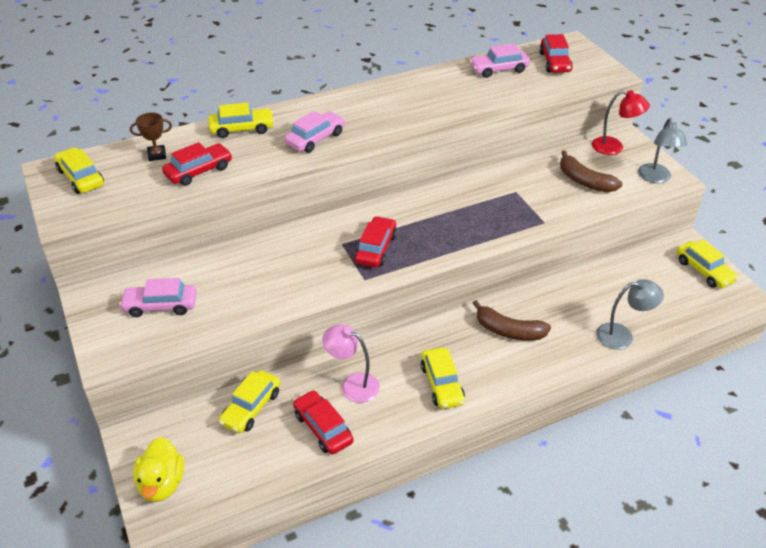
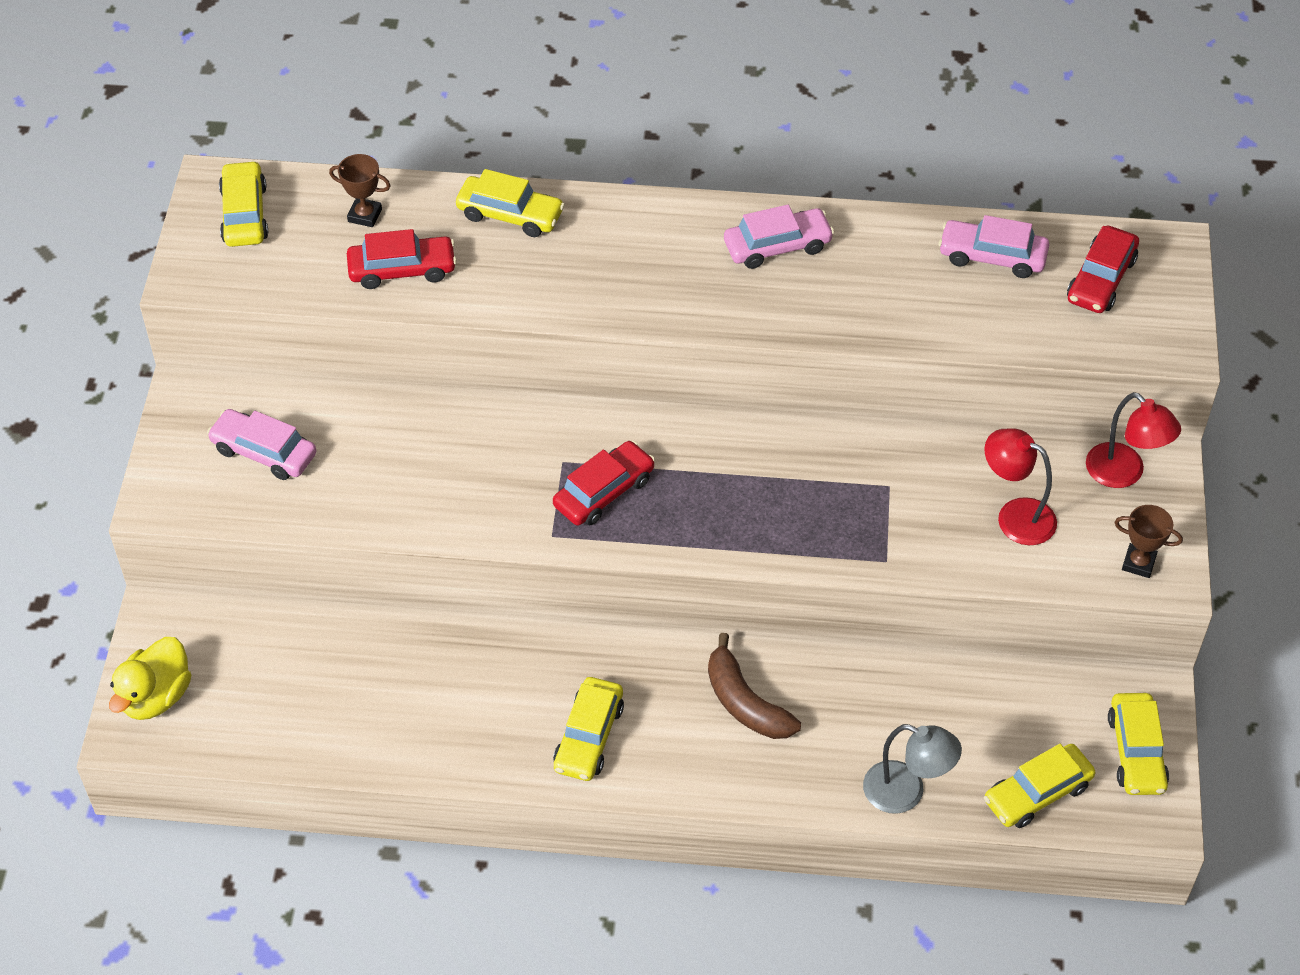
camera: 30 degrees right, 10 degrees up
(251, 408) = (321, 646): yellow car -> yellow car (1037, 793)
(315, 139) = (601, 279): pink car -> pink car (777, 246)
(323, 428) = (391, 720): red car -> none
(352, 384) = (471, 678): pink lamp -> none
(584, 181) = (1015, 516): brown banana -> red lamp
(656, 178) = (1138, 563): grey lamp -> brown trophy

